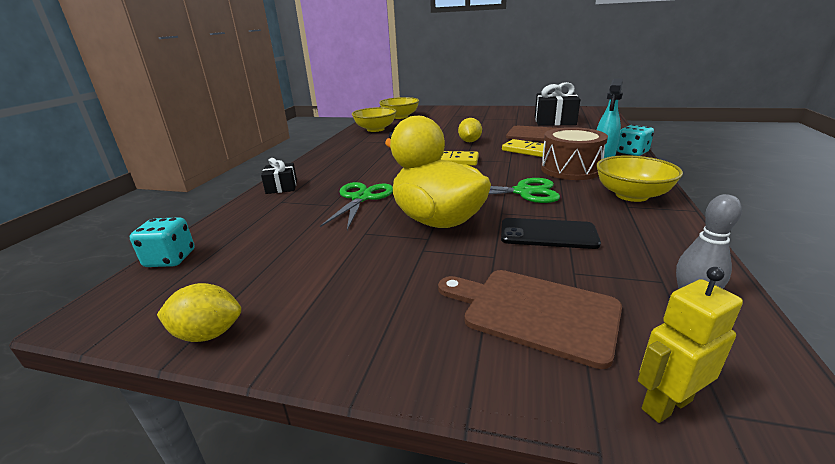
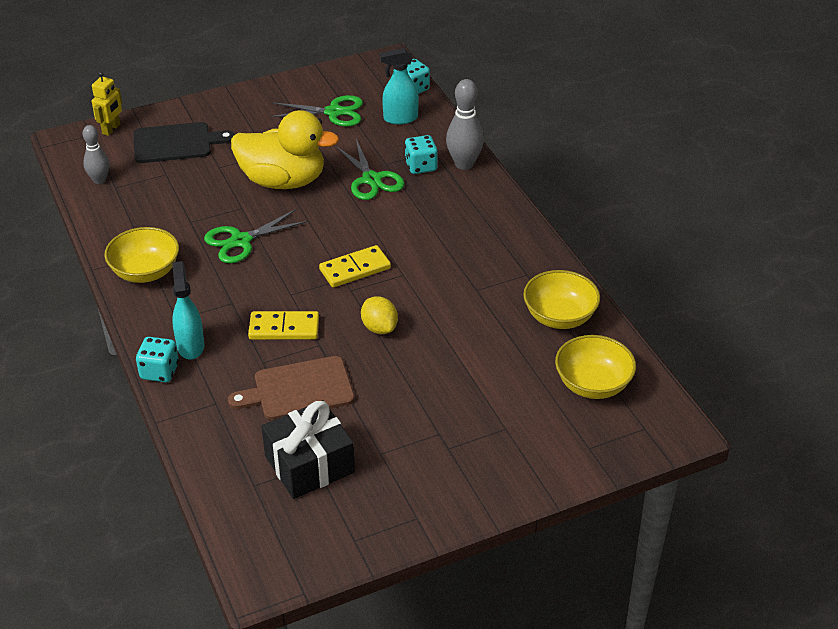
camera: 140 degrees right, 15 degrees up
(208, 334) = (317, 77): yellow lemon -> none
(246, 234) = (400, 118): none -> turquoise spray bottle
(281, 187) = (464, 164): black gift -> grey bowling pin
(286, 267) = (334, 112): none -> green scissors
(311, 195) = (421, 166): none -> turquoise dice
(534, 312) = (176, 143): brown cutting board -> black cutting board
(548, 234) = (195, 198): black phone -> none
(570, 169) = (216, 299): brown drum -> none

